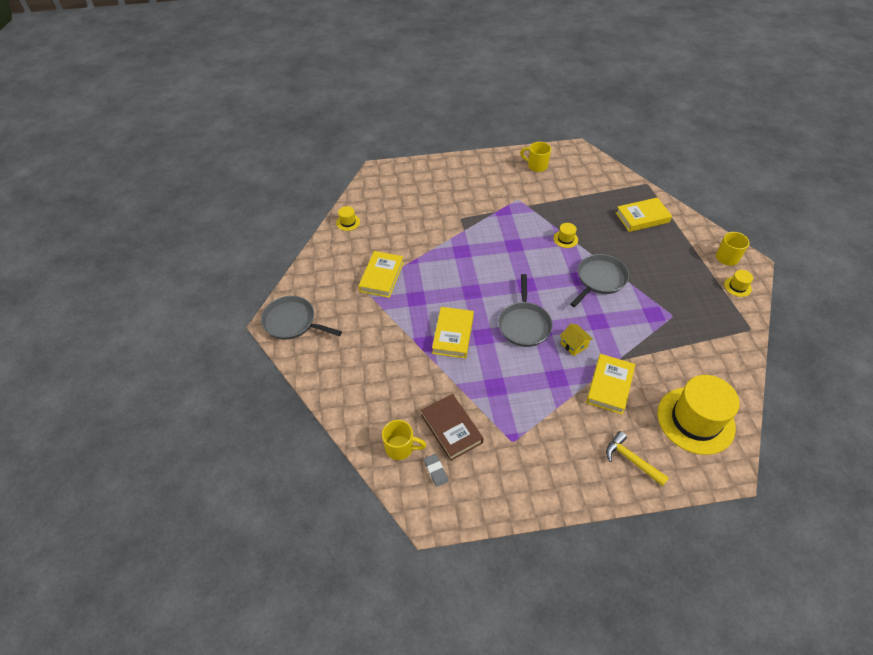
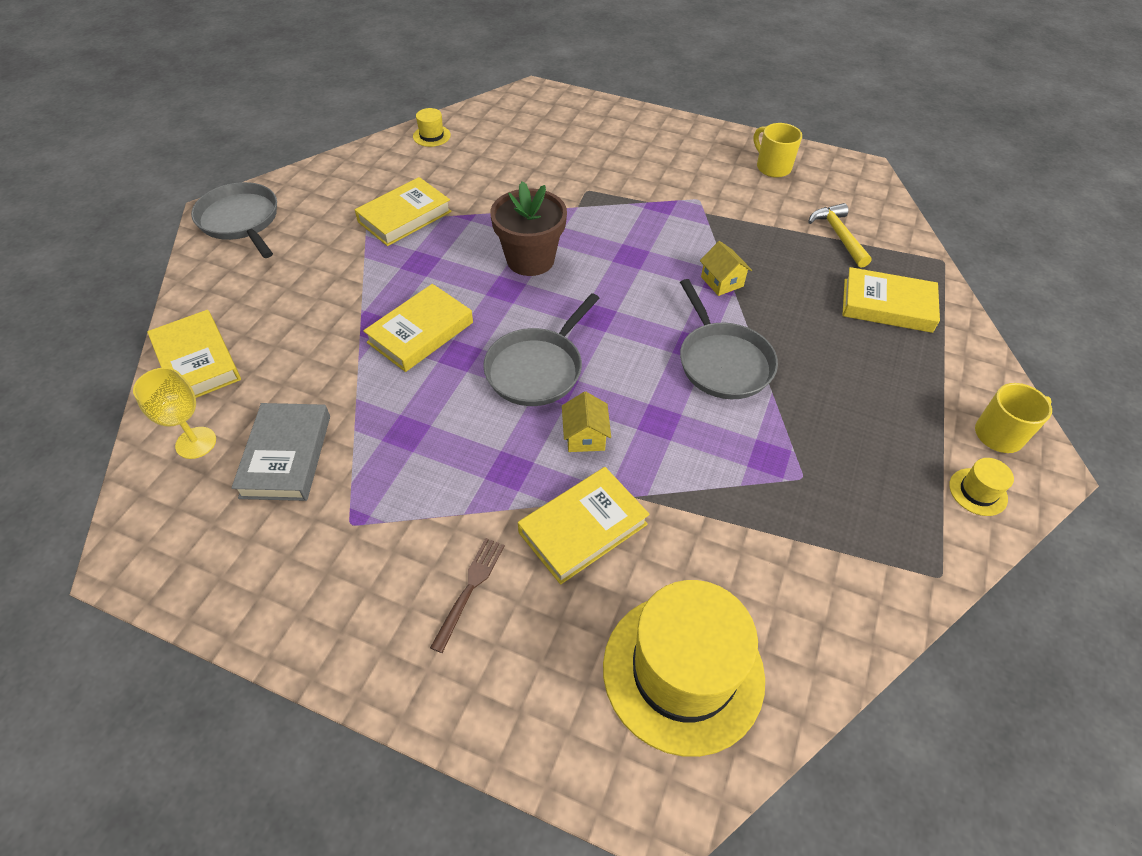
camera: 30 degrees right, 0 degrees up
(355, 409) = (197, 361): none -> yellow book
(400, 448) = (196, 443): yellow mug -> yellow goblet
(436, 471) = (205, 501): grey eraser -> none
(451, 429) = (286, 456): brown book -> grey book
(468, 270) = (530, 259): none -> brown flower pot
(565, 239) = (722, 281): yellow hat -> yellow house
(589, 437) = (470, 588): none -> brown fork
(599, 279) = (723, 362): grey pan -> grey pan turned 90 degrees clockwise
(631, 460) = (504, 667): yellow hammer -> yellow hammer (838, 235)

